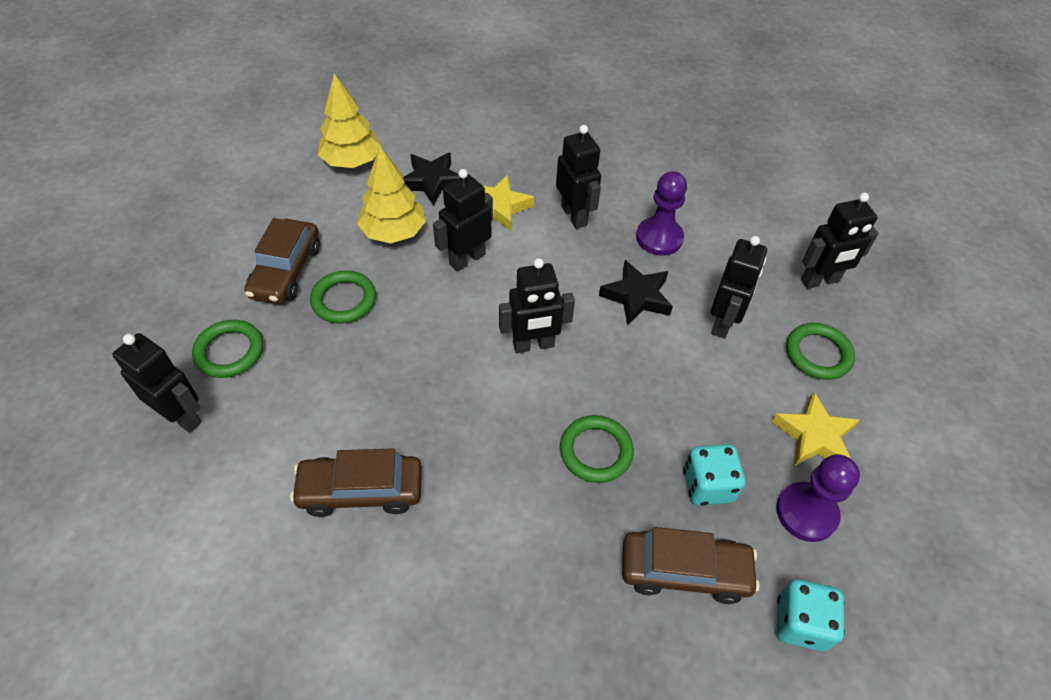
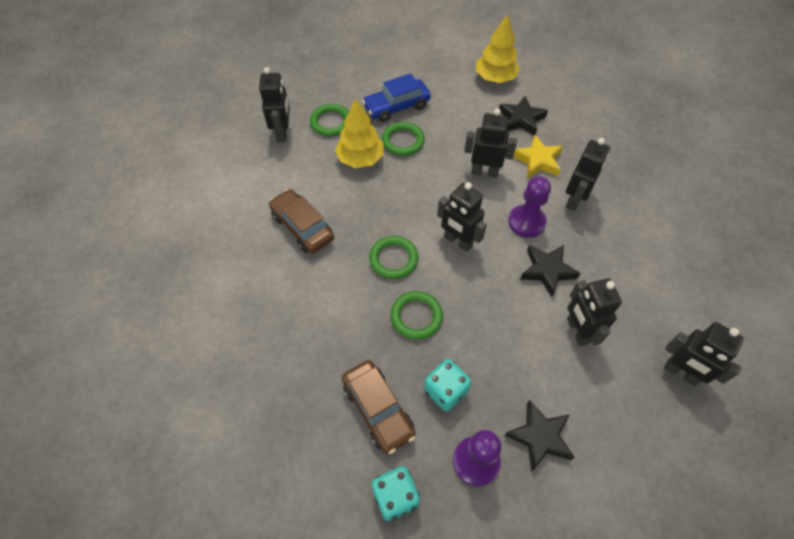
camera: 55 degrees right, 5 degrees up
(286, 271) = (396, 107): brown car -> blue car
(393, 232) = (467, 129): yellow tree -> yellow tree (360, 159)
(659, 238) = (608, 254): purple pawn -> purple pawn (526, 222)
(723, 322) = (577, 331): black robot -> black robot turned 90 degrees clockwise
(814, 436) = (540, 437): yellow star -> black star
(818, 354) = (612, 405): green ring -> green ring (393, 259)

